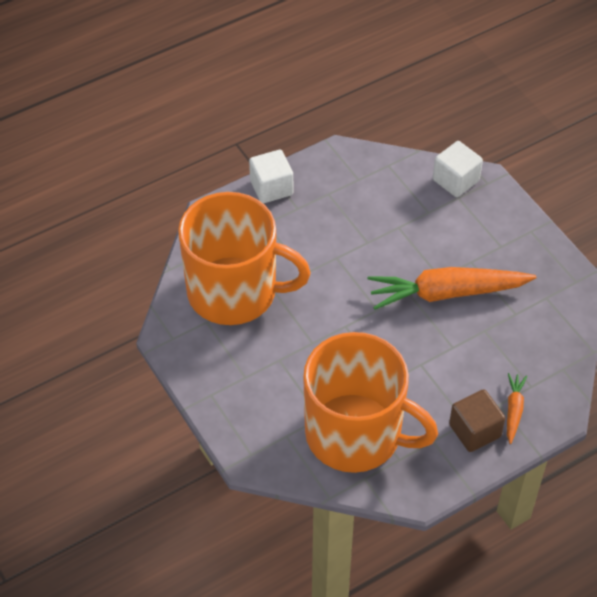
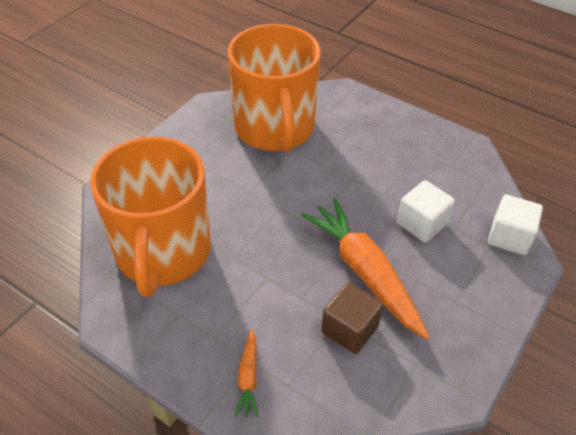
camera: 65 degrees right, 5 degrees down
(271, 188) = (397, 116): white cube -> white cube (421, 224)
(474, 430) = (206, 348): brown cube -> brown cube (349, 329)
(513, 410) = (248, 377): orange carrot -> orange carrot turned 105 degrees clockwise

